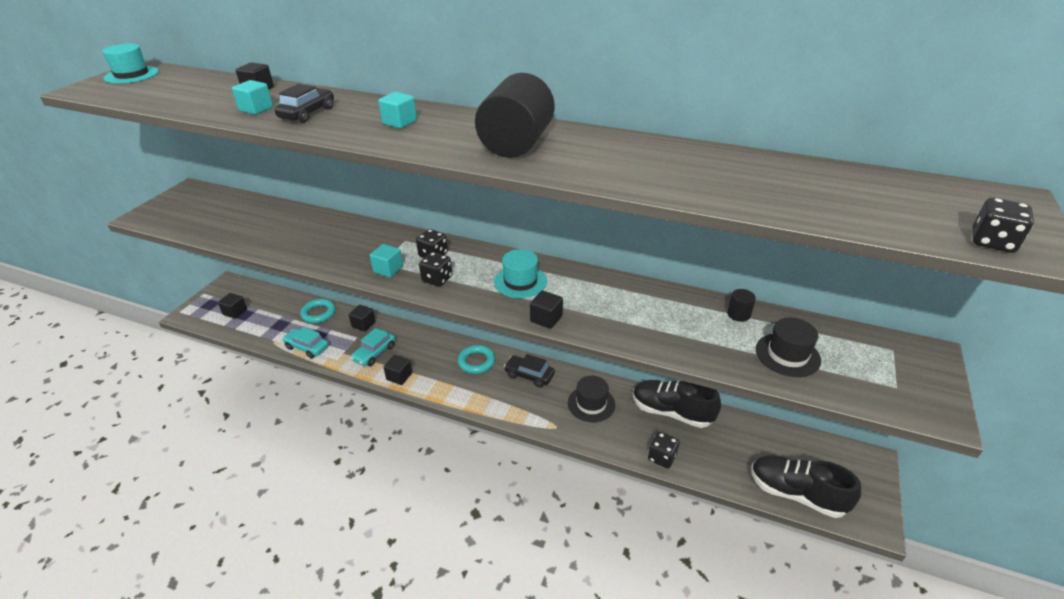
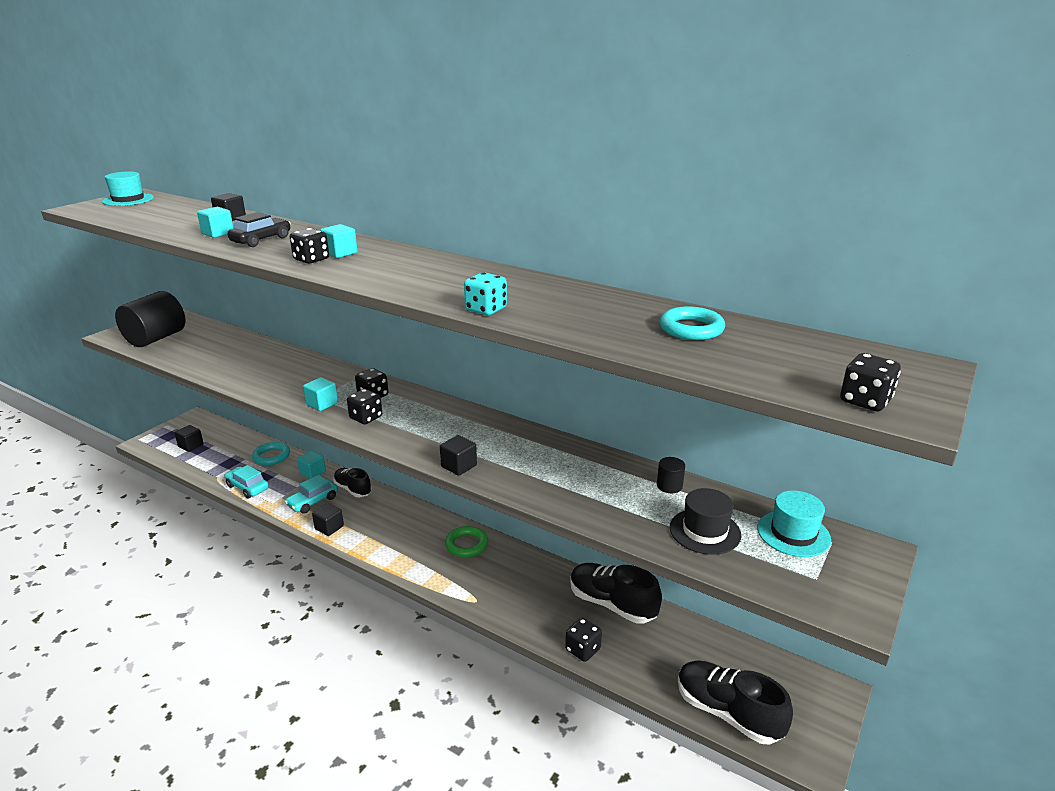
camera: 10 degrees right, 10 degrees down
(363, 324) = (312, 472): black cube -> turquoise cube
(375, 132) = (311, 259): none -> black dice
(407, 336) = (353, 489): none -> black shoe
(476, 362) = (415, 523): turquoise ring -> turquoise ring (691, 329)
(516, 144) = (437, 279): black cylinder -> black cylinder (156, 338)
(520, 281) = (449, 429): turquoise hat -> turquoise hat (793, 533)
(529, 375) = (466, 545): black car -> green ring
(587, 175) = (486, 309): none -> turquoise dice
(591, 404) = (524, 582): black hat -> none

